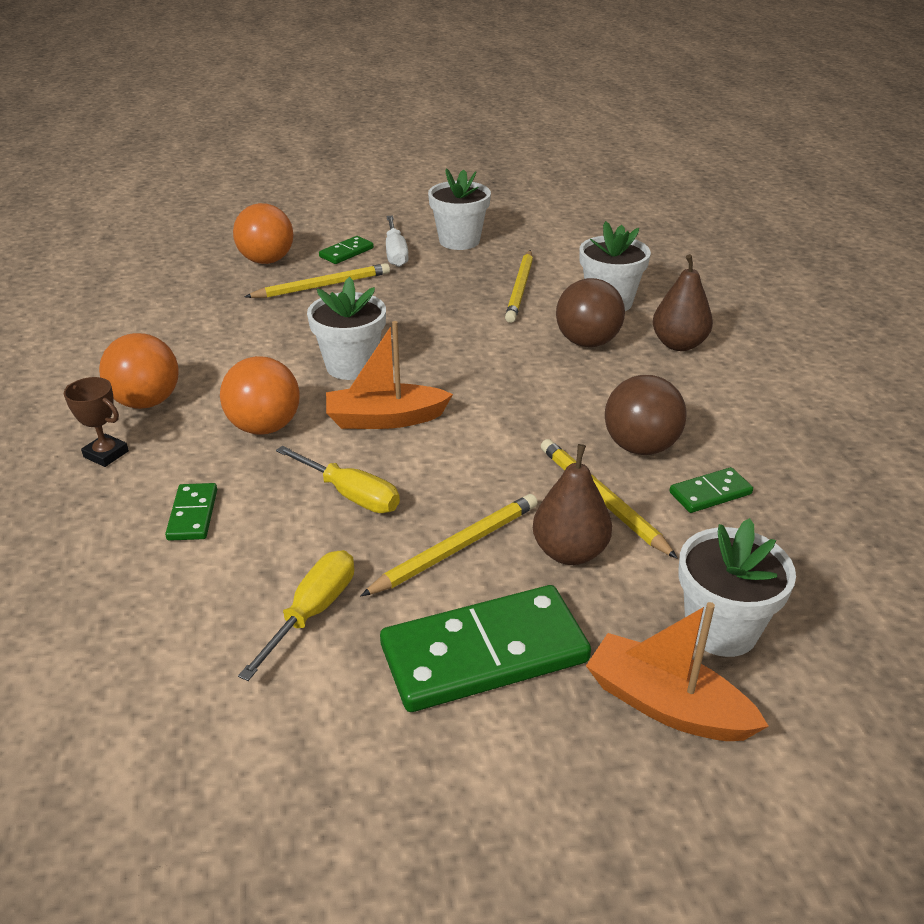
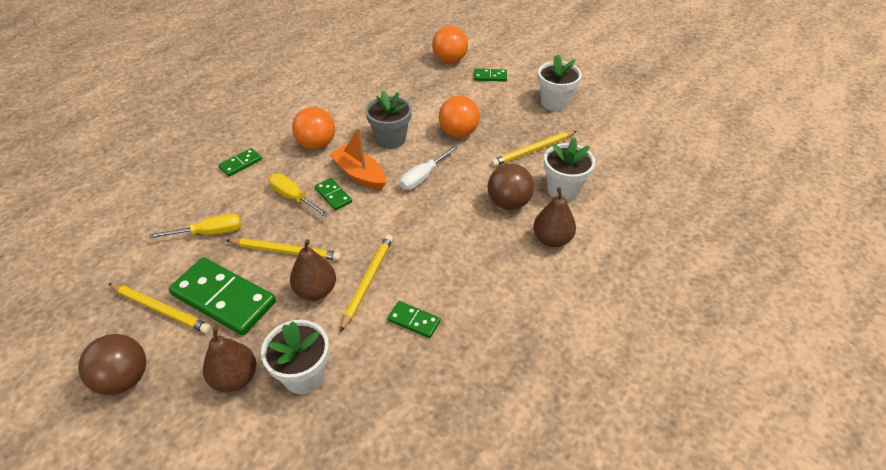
camera: 50 degrees right, 10 degrees up
(106, 454) = (257, 117): brown trophy -> none
(147, 402) = (301, 103): orange ball -> orange ball (458, 133)
(322, 286) = (448, 89): yellow pencil -> yellow pencil (160, 309)
(350, 494) = (293, 198): yellow screwdriver -> yellow screwdriver turned 135 degrees clockwise
(351, 366) = (390, 139): white flower pot -> grey flower pot
(395, 253) = (511, 91): white screwdriver -> white screwdriver (423, 177)
(396, 458) = (333, 195): none -> green domino
(640, 447) = (429, 273): brown ball -> brown ball (124, 379)
(666, 705) = (235, 378): orange boat -> brown pear

